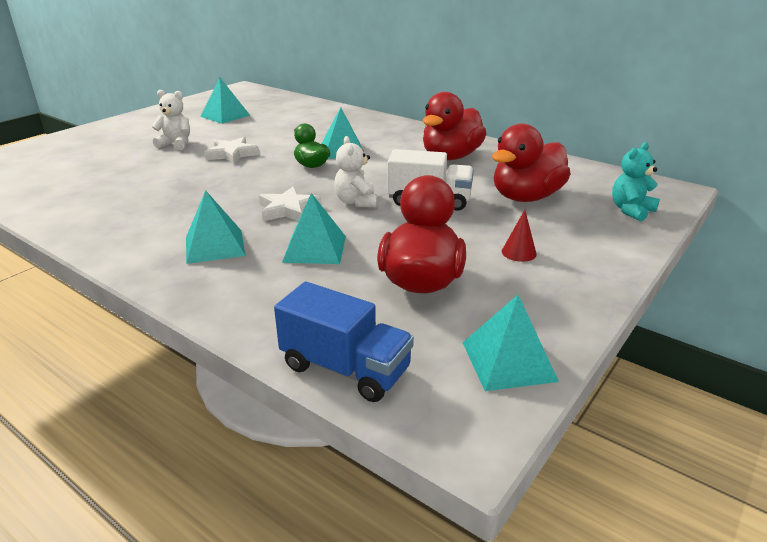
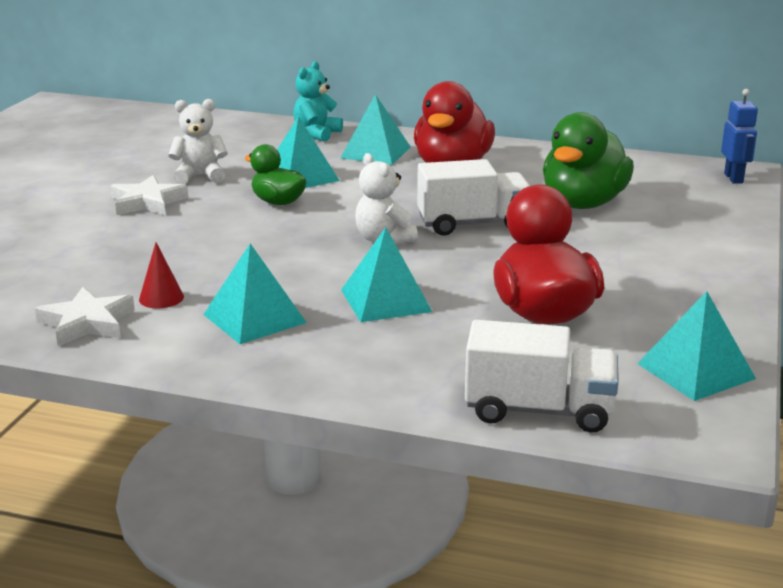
camera: 20 degrees left, 5 degrees down
(176, 144) = (45, 199): white teddy bear -> white teddy bear (200, 176)
(225, 116) = (73, 149): turquoise pyramid -> turquoise pyramid (375, 152)
(288, 209) = (304, 261): white star -> white star (87, 323)
(345, 368) = (539, 410): blue truck -> white truck
(519, 252) = (623, 265): red cone -> red cone (161, 298)
(526, 197) = (583, 203): red duck -> green duck
(631, 210) = (709, 201): turquoise teddy bear -> turquoise teddy bear (317, 134)
(666, 195) = (734, 178): none -> blue robot

